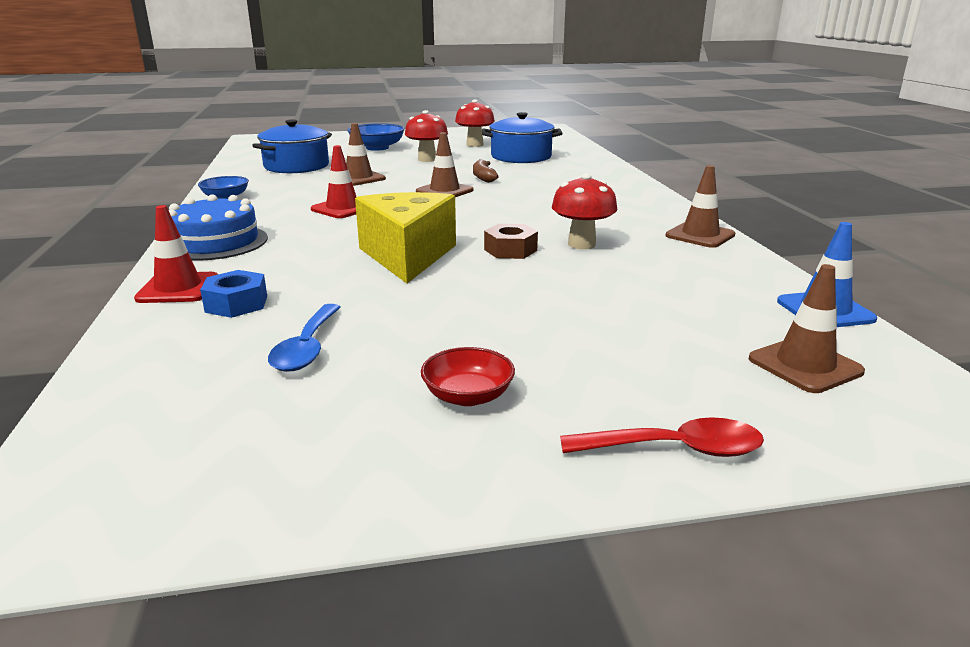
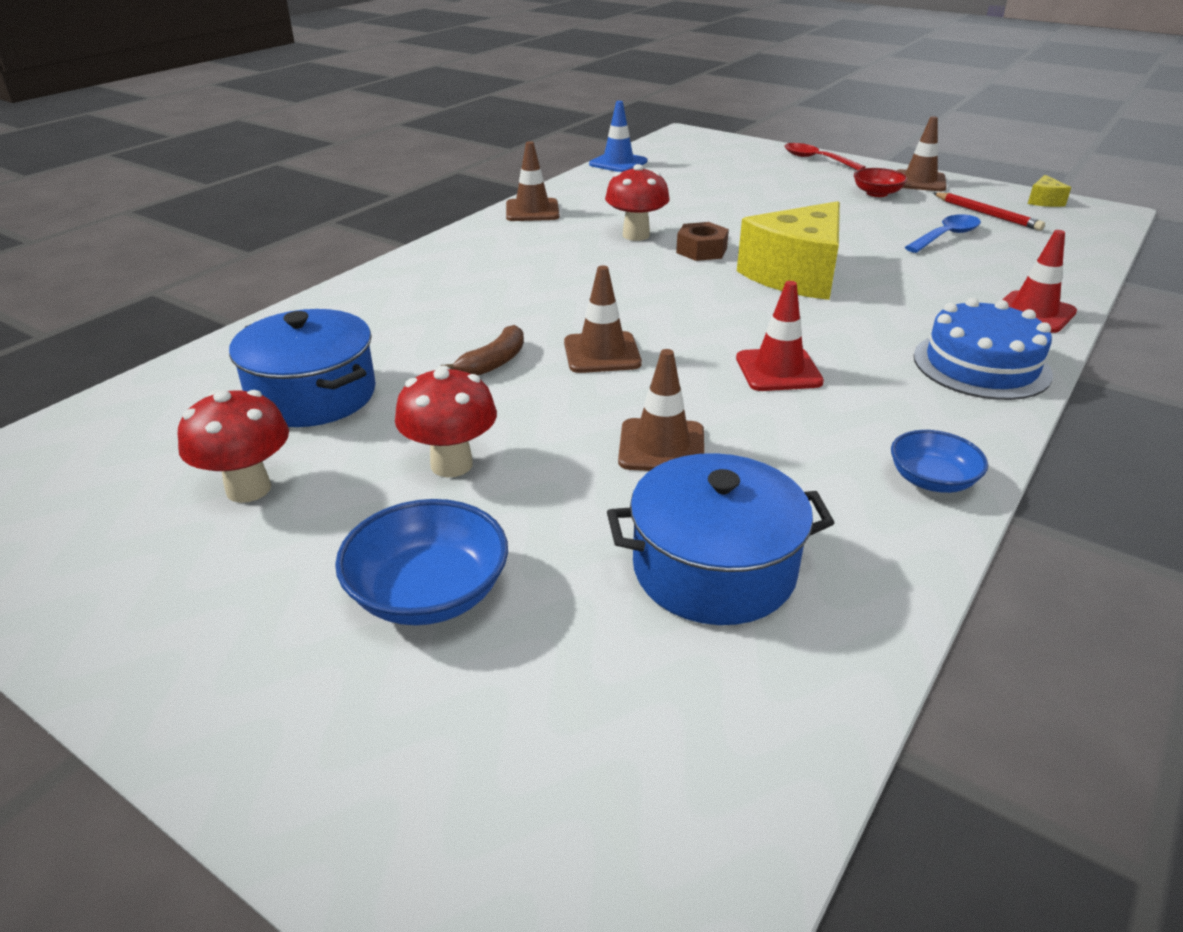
camera: 135 degrees left, 10 degrees up
(169, 513) = (1044, 201): none -> yellow cheese
(236, 304) = (983, 281): blue nut -> none
(270, 418) = (987, 214): none -> red pencil
(805, 365) = (697, 157): brown traffic cone -> brown traffic cone (919, 181)

